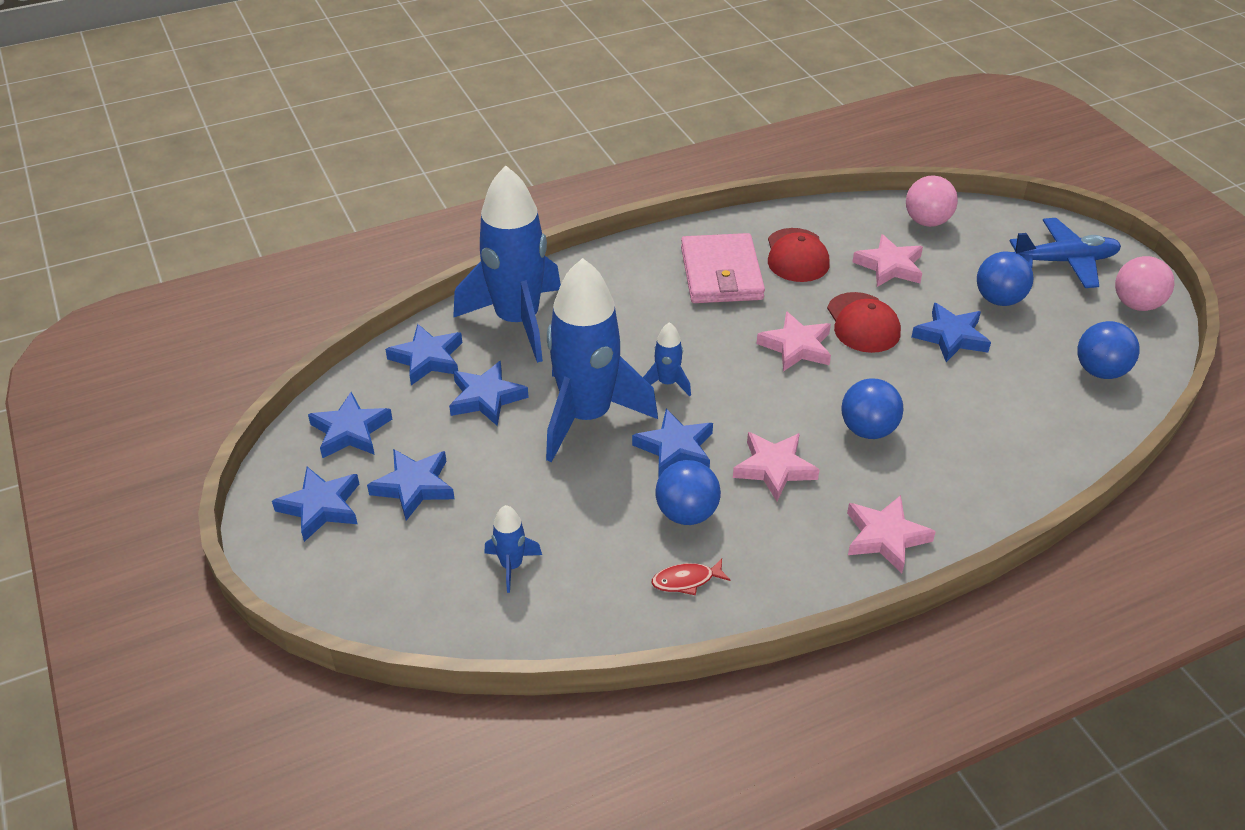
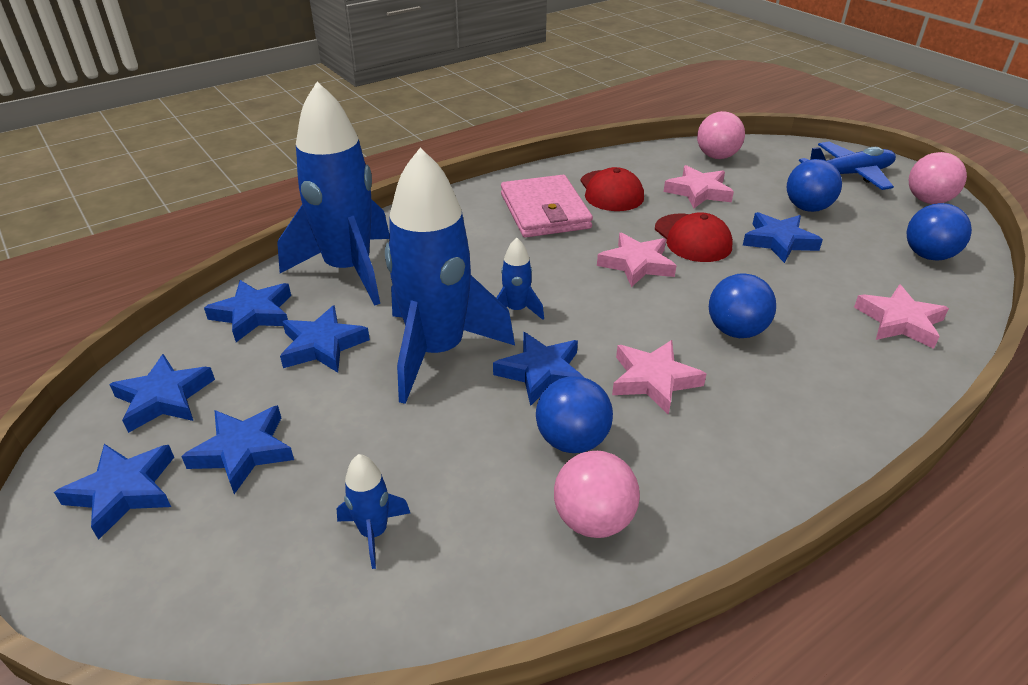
camera: 10 degrees left, 5 degrees down
(686, 580) = (593, 520): red fish -> pink ball
(885, 537) = (800, 437): pink star -> pink star (899, 322)

